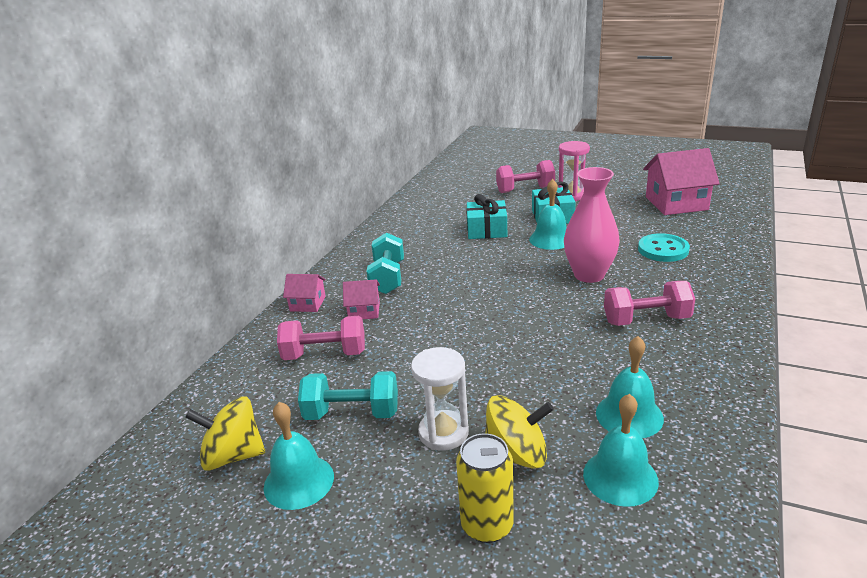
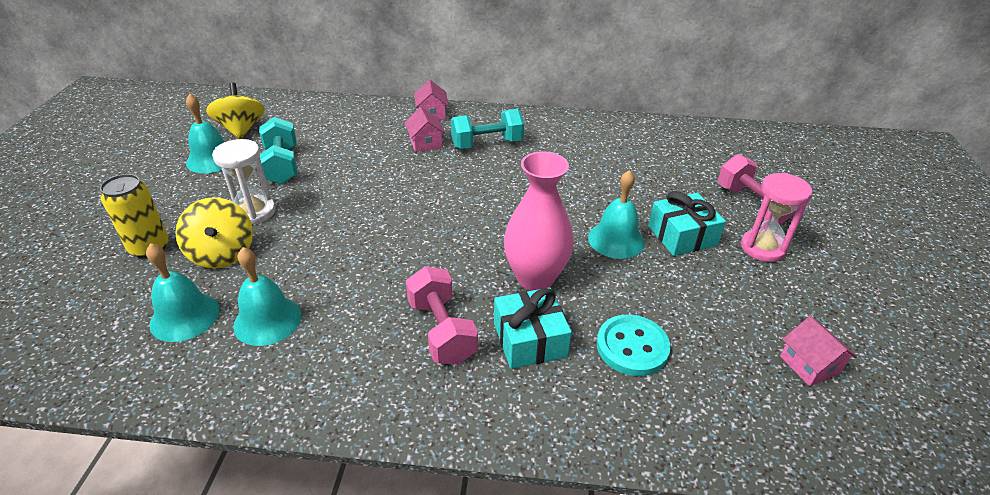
camera: 70 degrees right, 10 degrees up
(325, 354) = (358, 138): pink dumbbell -> none
(487, 230) = (616, 188): turquoise gift -> turquoise gift (529, 339)
(676, 203) = (809, 364): pink house -> pink house, size x0.52

